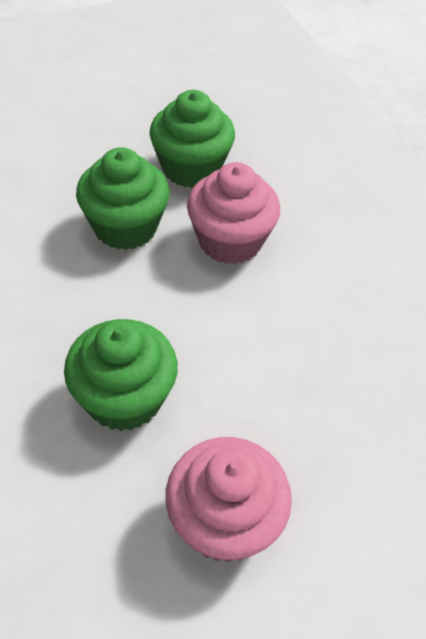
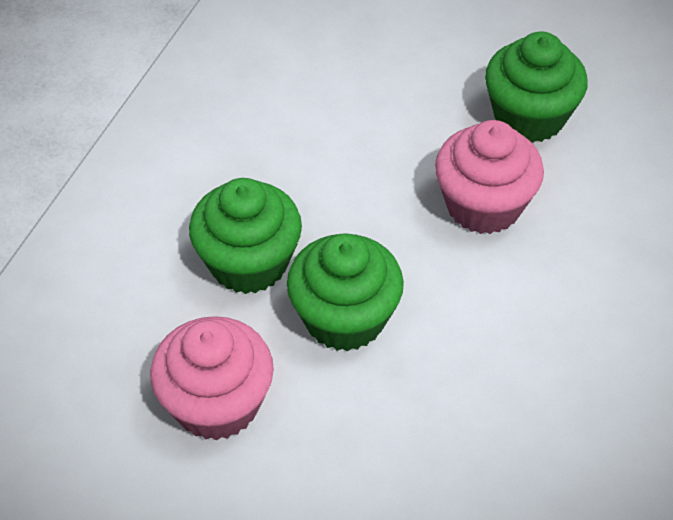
camera: 50 degrees right, 0 degrees up
(125, 227) = (406, 131): green cupcake -> green cupcake (344, 318)

